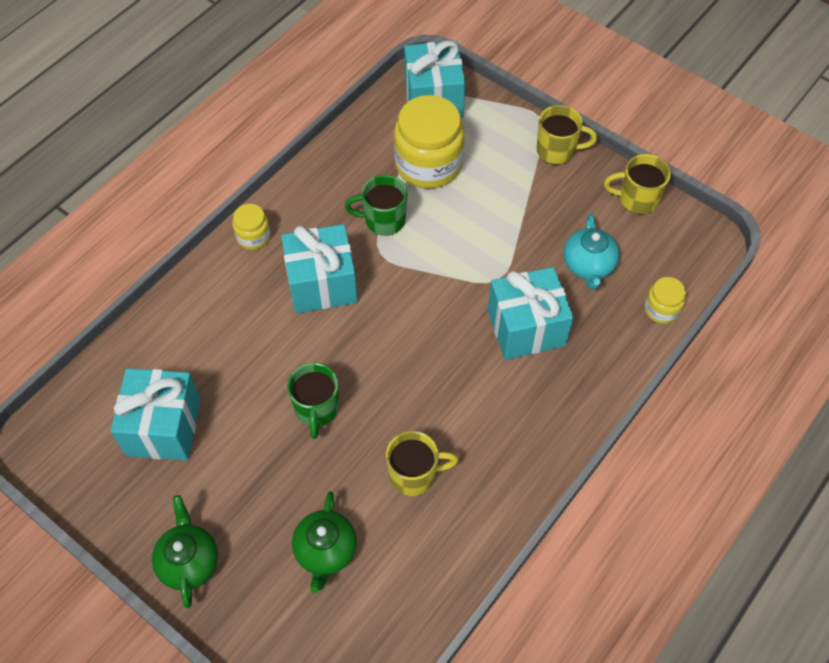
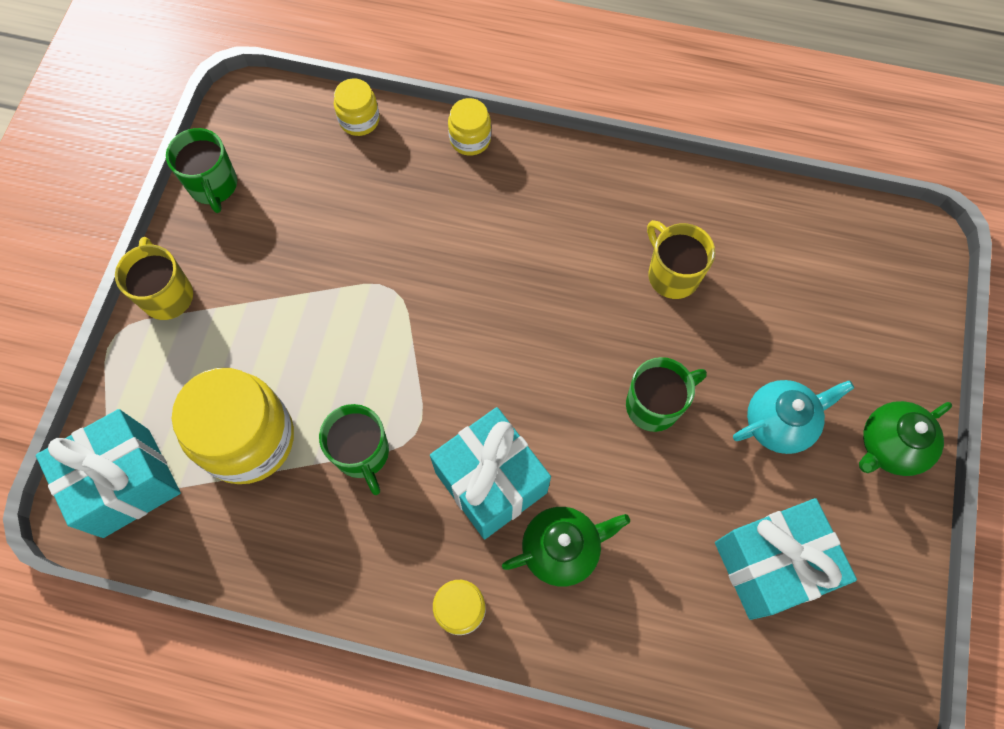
camera: 115 degrees left, 10 degrees up
(325, 551) = (797, 320): green teapot -> green teapot (562, 548)
(526, 328) = (444, 236): turquoise gift -> none
(588, 266) = (332, 204): turquoise teapot -> turquoise teapot (780, 422)
(610, 381) = (470, 139): none -> yellow jar
(637, 199) = (213, 186): yellow mug -> green mug

